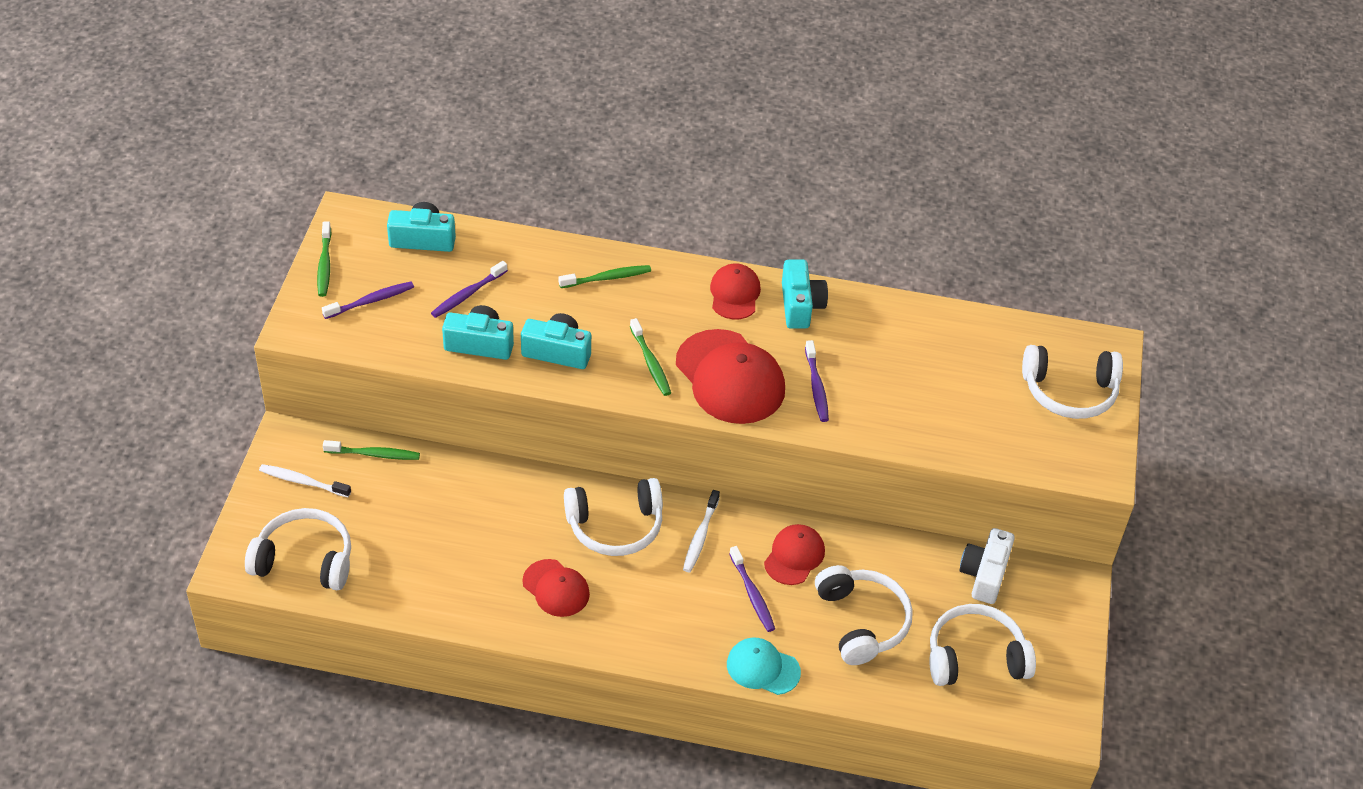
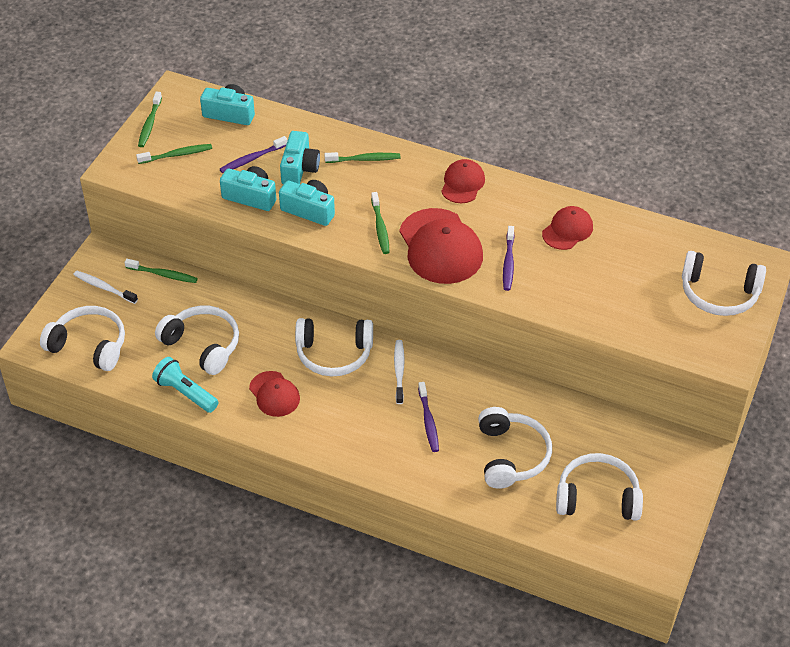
camera: 15 degrees right, 0 degrees up
(371, 301) = (177, 155): purple toothbrush -> green toothbrush
(444, 603) = (185, 393): none -> turquoise flashlight
(449, 539) = (202, 345): none -> white headphones
(700, 536) = (399, 371): white toothbrush -> white toothbrush turned 150 degrees clockwise
(762, 668) = (421, 479): turquoise cap -> none
(794, 556) = (470, 397): red cap -> red cap (567, 230)
(800, 305) = (513, 199): turquoise camera -> turquoise camera (299, 168)
(984, 574) = (623, 434): white camera -> none

